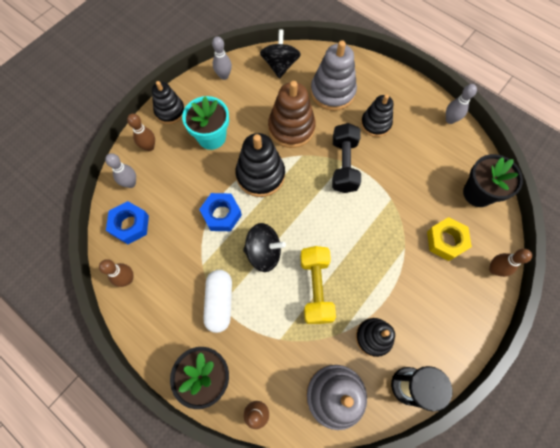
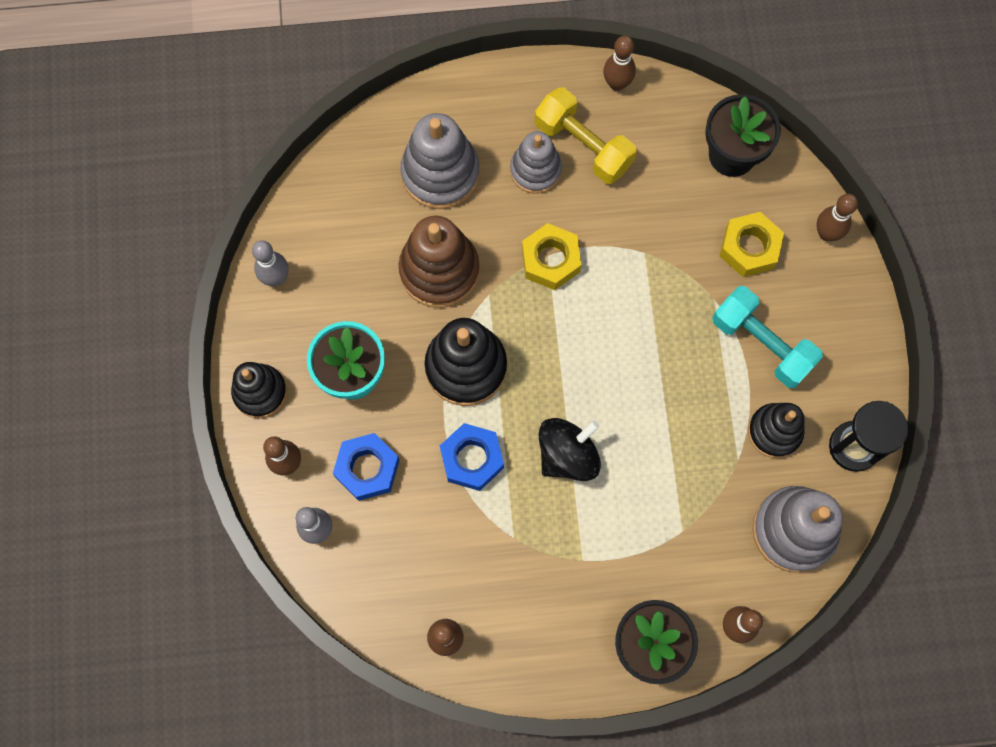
camera: 45 degrees left, 5 degrees up
(130, 225) = (377, 578): blue nut -> blue nut (367, 468)
(219, 302) = (578, 558): white capsule -> none
(280, 65) = (334, 195): black spinning top -> none
(315, 288) = (664, 438): yellow dumbbell -> yellow dumbbell (583, 145)
(344, 165) = (550, 260): black dumbbell -> yellow nut
(375, 124) = (535, 170): black stacking toy -> grey stacking toy
(408, 290) = (761, 344): none -> turquoise dumbbell
(450, 120) = (617, 84): grey bowling pin -> brown bowling pin

